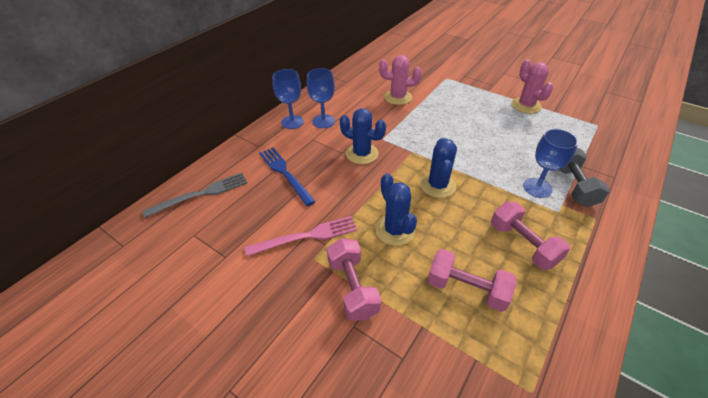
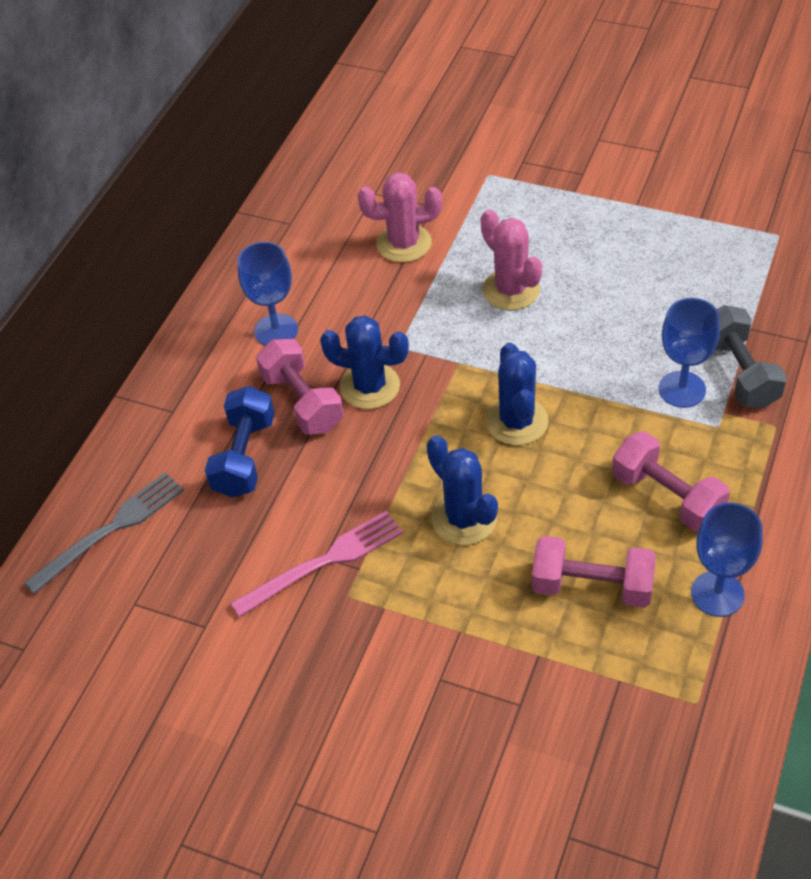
camera: 10 degrees left, 5 degrees up
(285, 173) = (244, 457): blue fork -> blue dumbbell
(292, 122) = (216, 345): blue goblet -> blue goblet (717, 594)
(353, 287) = (423, 625): pink dumbbell -> pink dumbbell (302, 402)
(526, 105) = (649, 214): pink cactus -> pink cactus (511, 290)

